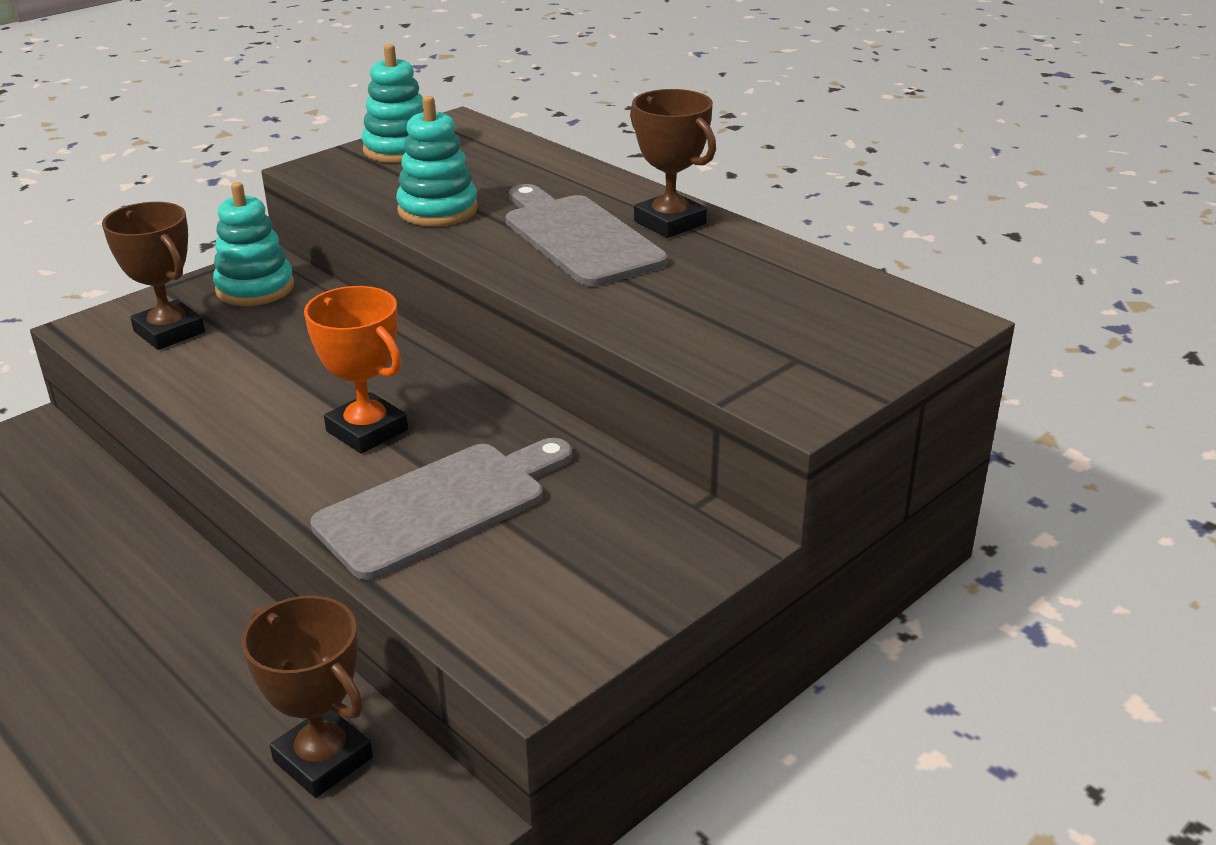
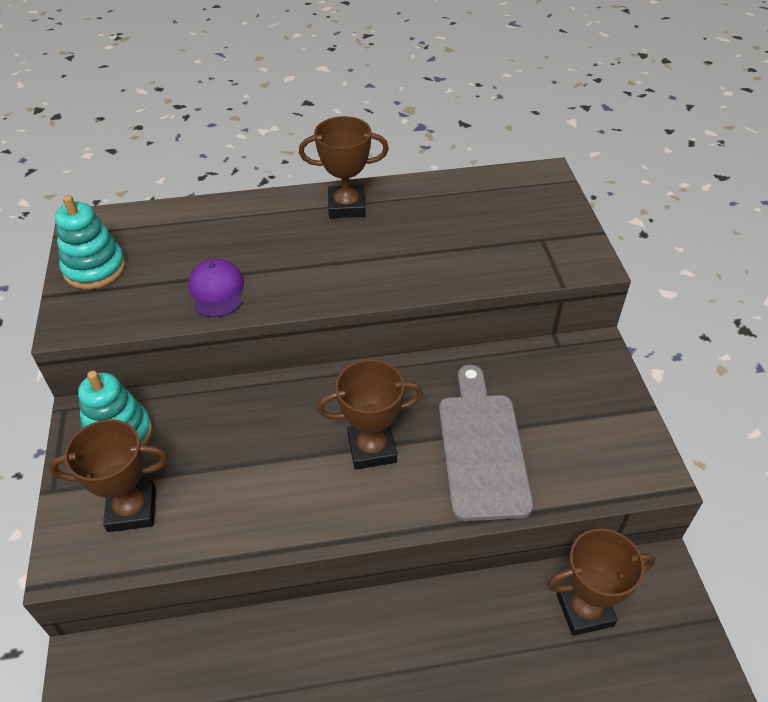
camera: 55 degrees left, 15 degrees up
(367, 431) = (372, 449): orange trophy -> brown trophy
(438, 210) = (217, 290): turquoise stacking toy -> purple cap
(578, 237) = (326, 249): grey cutting board -> none

